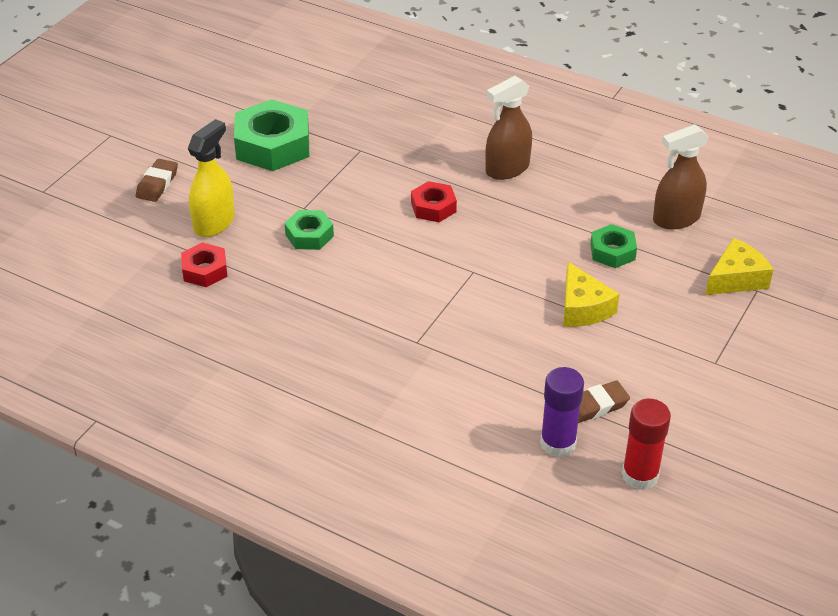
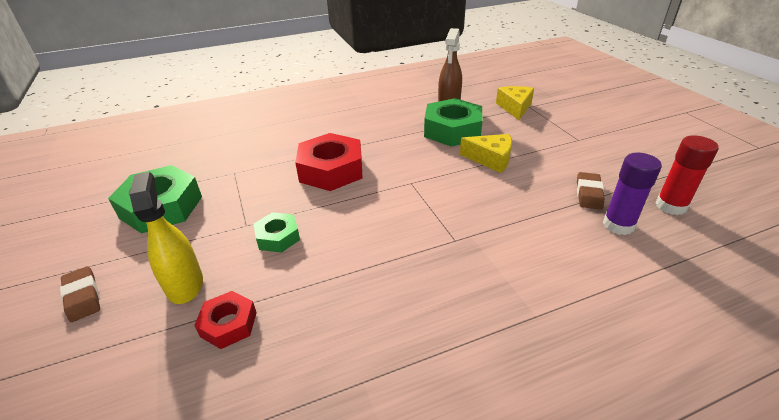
camera: 50 degrees left, 5 degrees down
(433, 207) = (331, 170): red nut -> red nut, size x1.85
(507, 169) = (338, 131): brown spray bottle -> none
(612, 251) = (452, 130): green nut -> green nut, size x1.85

